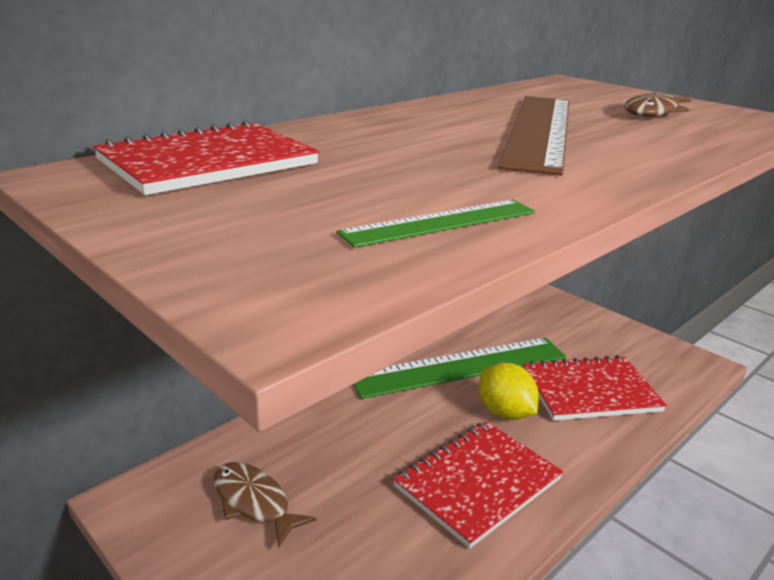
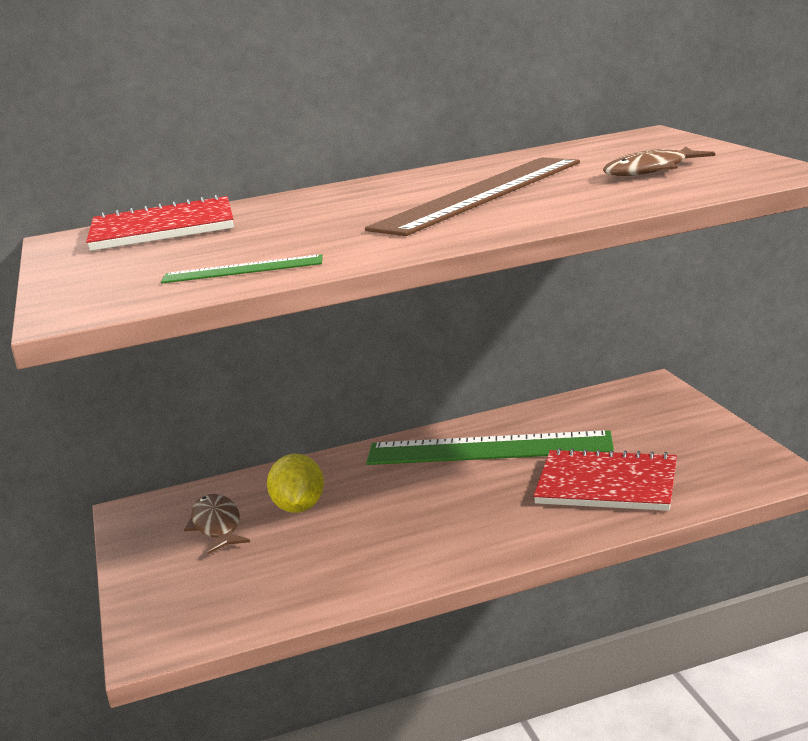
camera: 30 degrees right, 5 degrees down
(478, 483) = (410, 540): red notebook -> none
(505, 412) = (494, 491): yellow lemon -> yellow lemon (299, 507)

